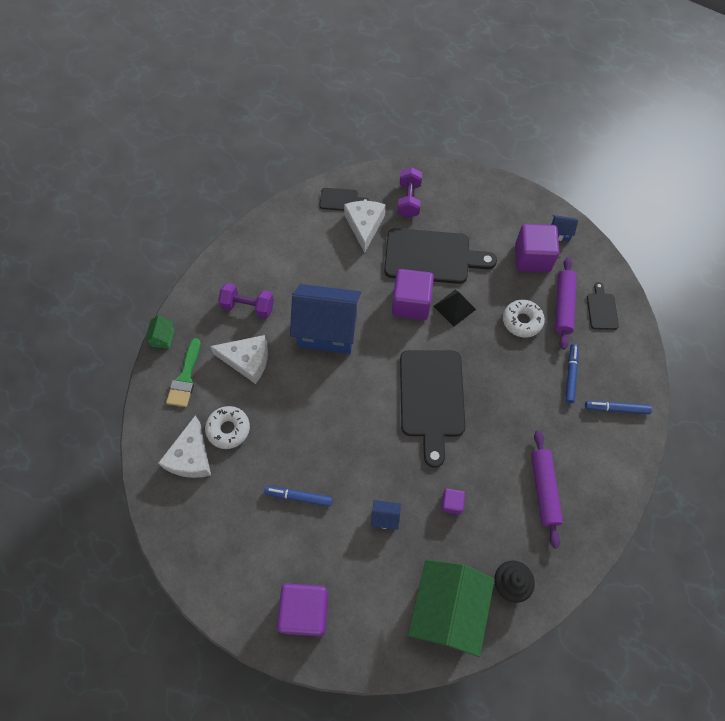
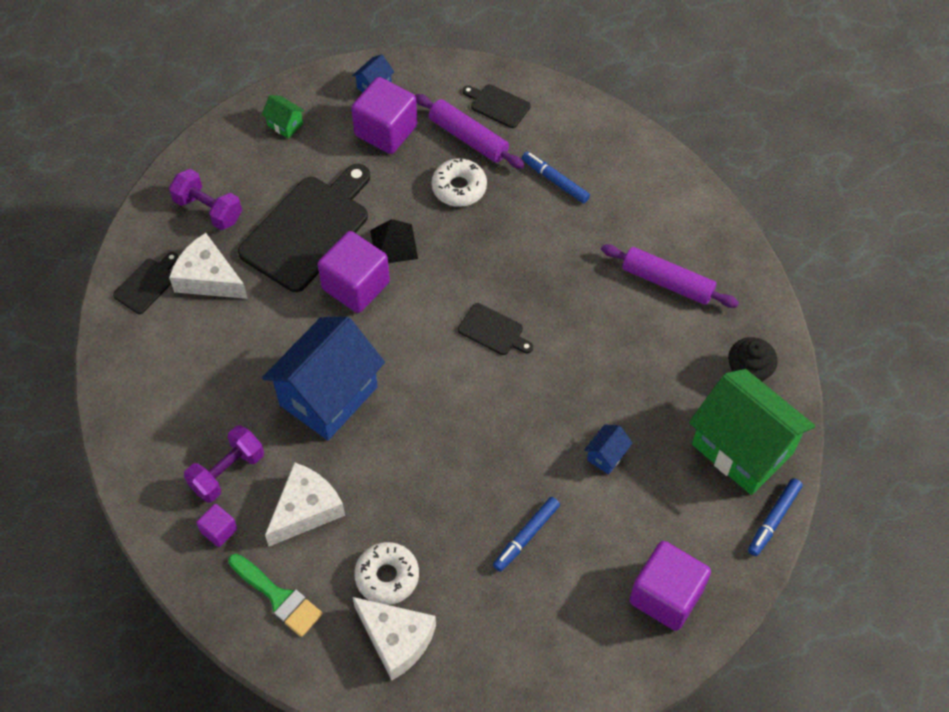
camera: 60 degrees left, 5 degrees down
(163, 338) = (198, 600): green house -> green house (285, 125)
(432, 398) = (493, 330): black cutting board -> black cutting board, size x0.46
(451, 503) = (630, 379): purple cube -> purple cube (219, 530)
(616, 409) = (620, 163): blue marker -> blue marker (774, 519)

